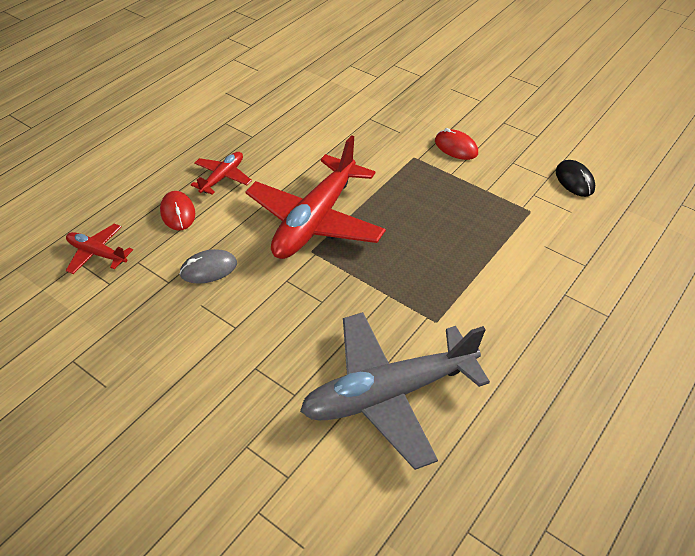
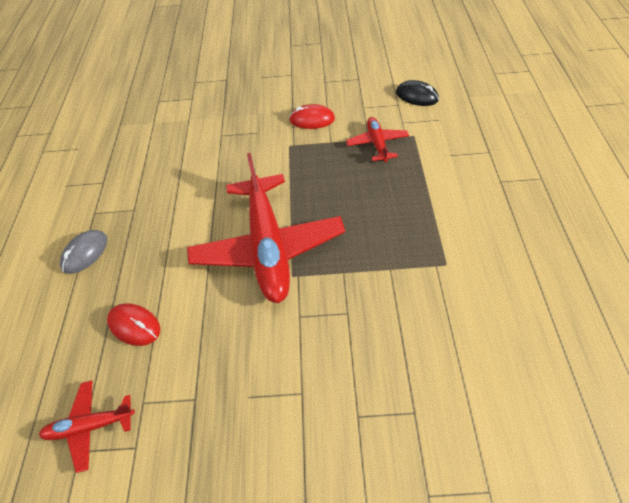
camera: 35 degrees left, 5 degrees up
(208, 269) = (220, 357): grey mouse -> grey mouse (85, 253)
(222, 177) = (144, 263): red plane -> red plane (377, 144)
(388, 394) = (479, 350): grey plane -> none

